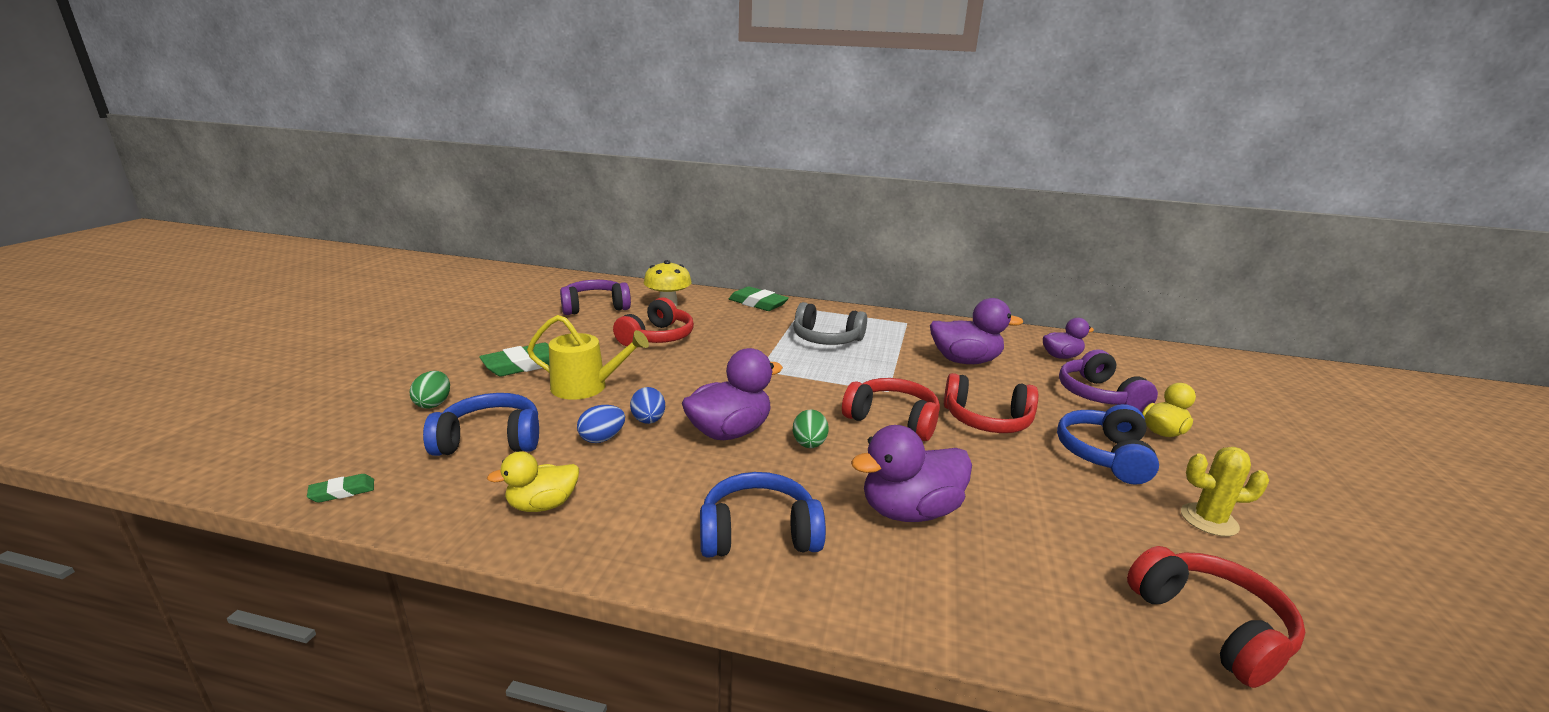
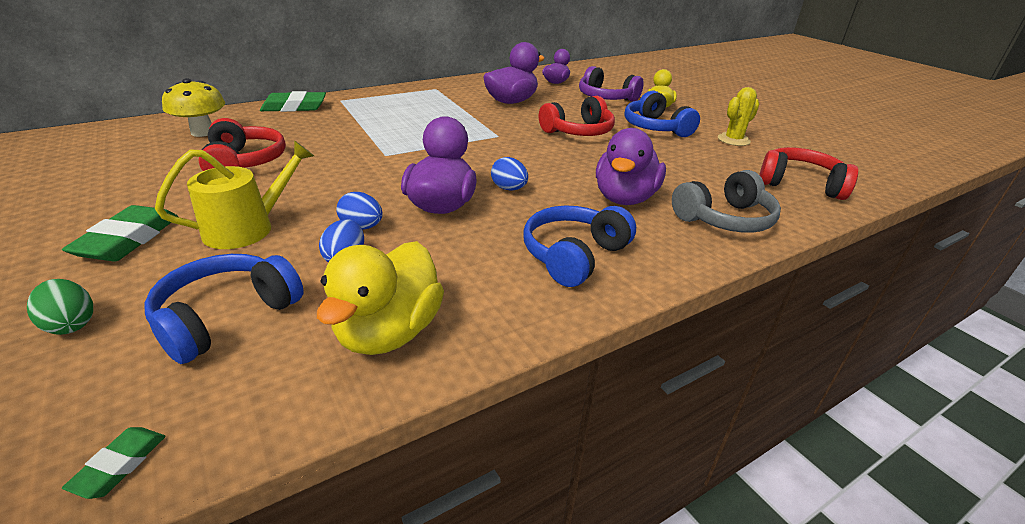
camera: 45 degrees left, 10 degrees up
(542, 505) = (389, 332): yellow duck -> yellow duck, size x1.60
(595, 307) = (116, 159): purple headphones -> none
(809, 445) = (509, 189): green egg -> blue egg
(826, 339) = (399, 116): grey headphones -> grey headphones (724, 219)
(892, 420) = (531, 152): red headphones -> none

